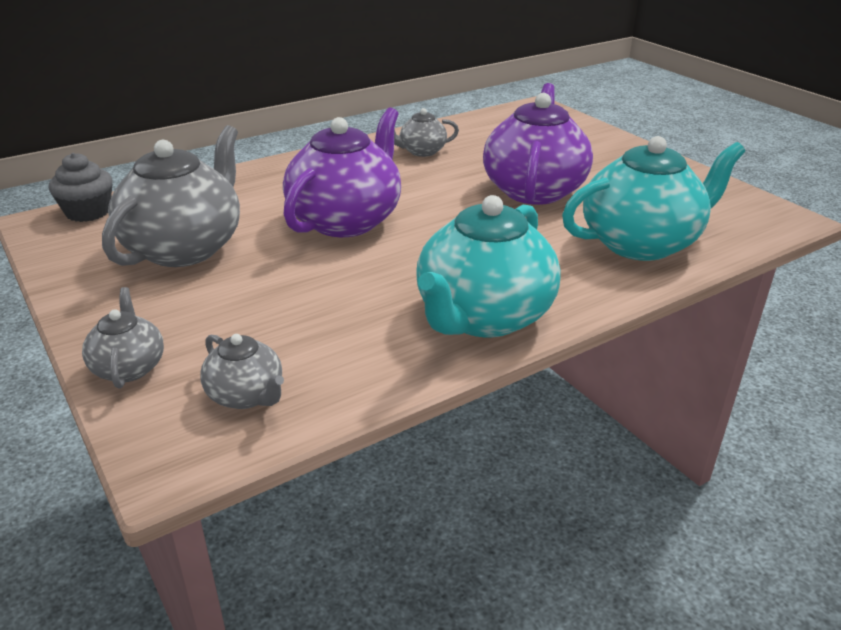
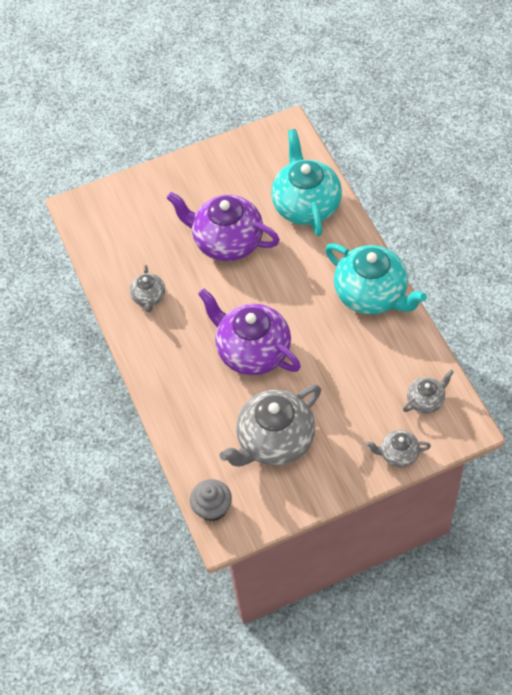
camera: 75 degrees left, 25 degrees up
(185, 248) = (274, 441): grey teapot -> grey teapot turned 75 degrees counterclockwise

